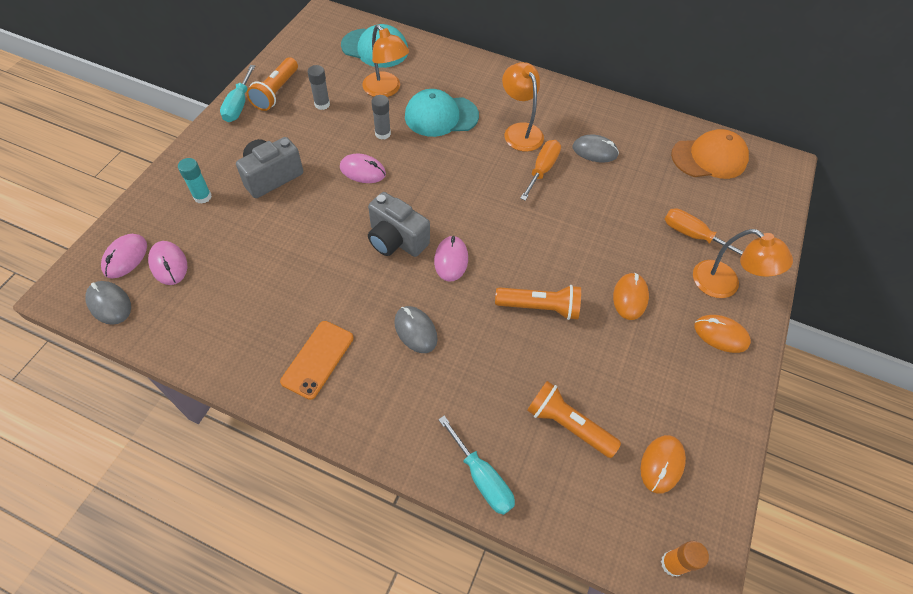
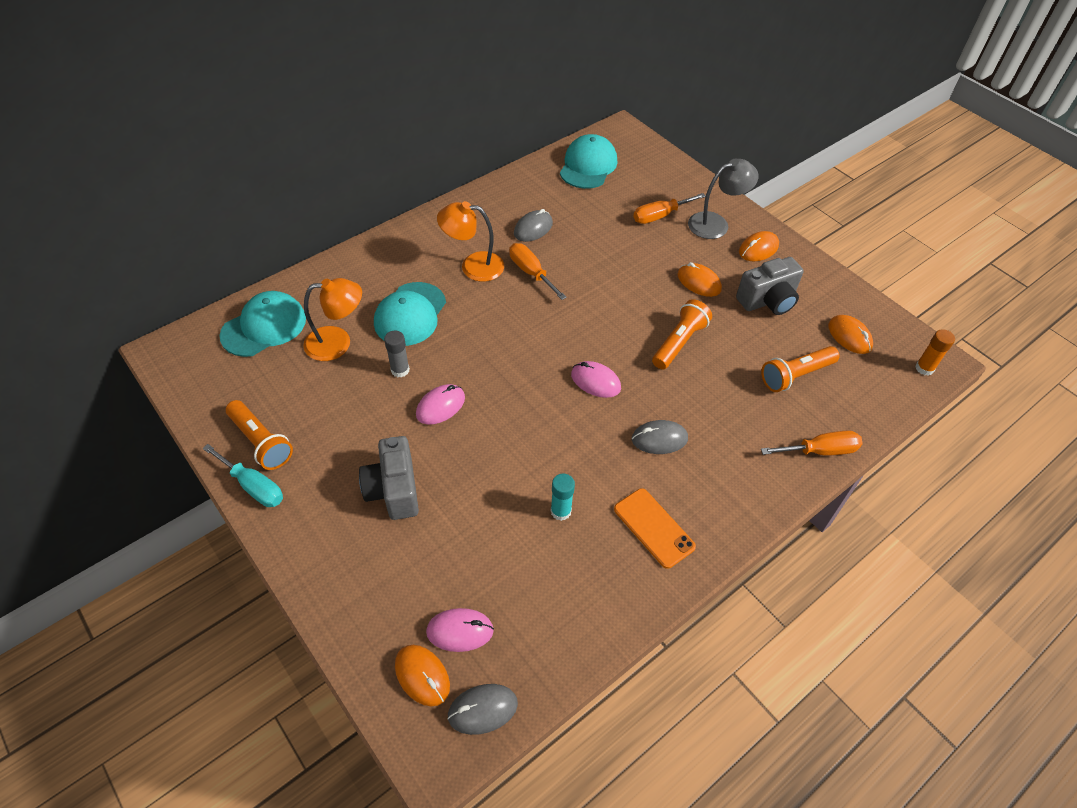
camera: 60 degrees left, 5 degrees down
(125, 257) = (422, 676): pink mouse -> orange mouse
(202, 197) = (378, 568): turquoise glue stick -> turquoise glue stick (561, 511)
(322, 104) = (316, 406): grey glue stick -> none
(396, 240) = (548, 413): grey camera -> grey camera (768, 301)
(482, 478) = (820, 451): turquoise screwdriver -> orange screwdriver
(709, 158) = (588, 166): orange cap -> turquoise cap
(724, 285) = (716, 223): orange lamp -> grey lamp

